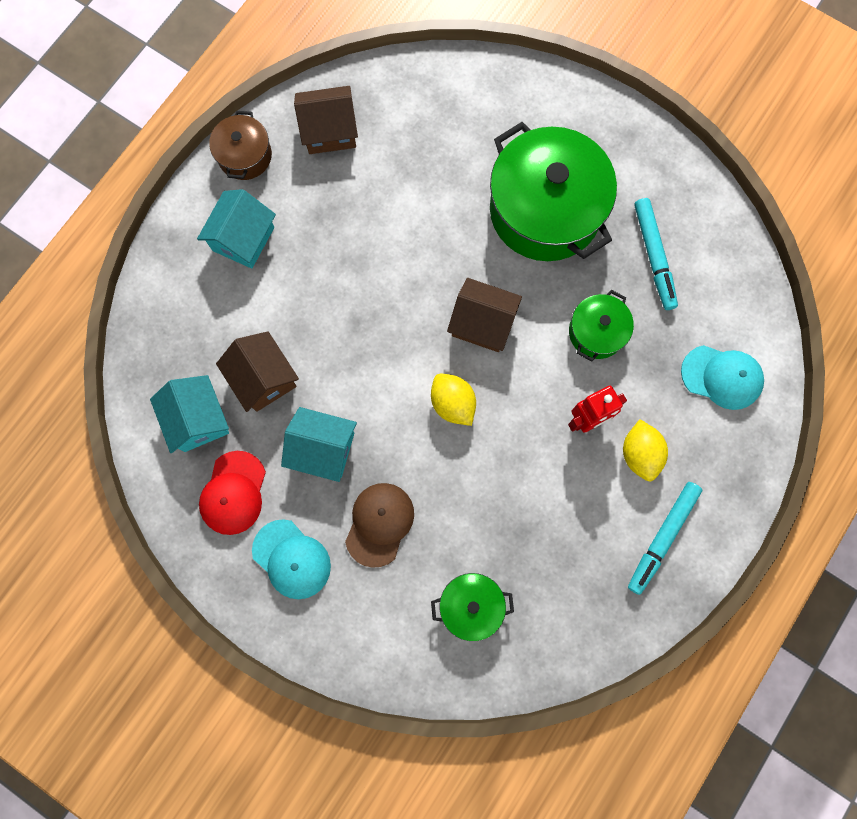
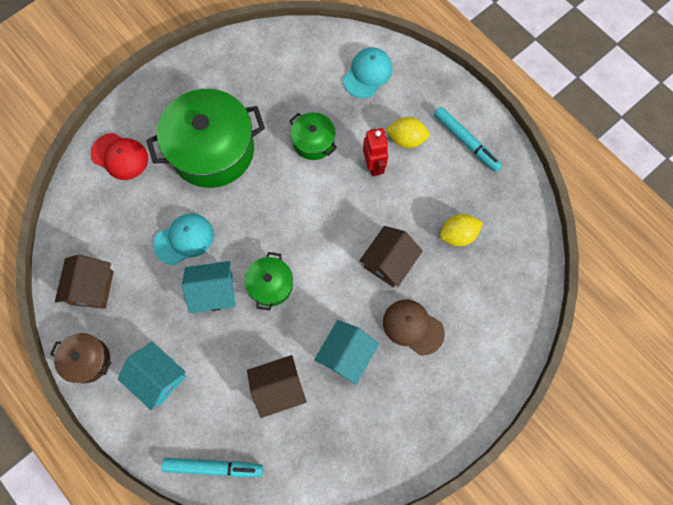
camera: 75 degrees left, 5 degrees down
(198, 419) = (297, 448): turquoise house -> turquoise house (214, 292)
(233, 493) = (362, 432): red cap -> red cap (120, 156)
(291, 559) = (424, 399): turquoise cap -> turquoise cap (184, 239)
(452, 403) = (337, 252): yellow lemon -> yellow lemon (458, 235)
(471, 605) = (485, 278): green pot -> green pot (270, 285)
(482, 323) = (284, 215): brown house -> brown house (389, 262)
(653, 256) = (270, 90): turquoise marker -> turquoise marker (213, 467)

